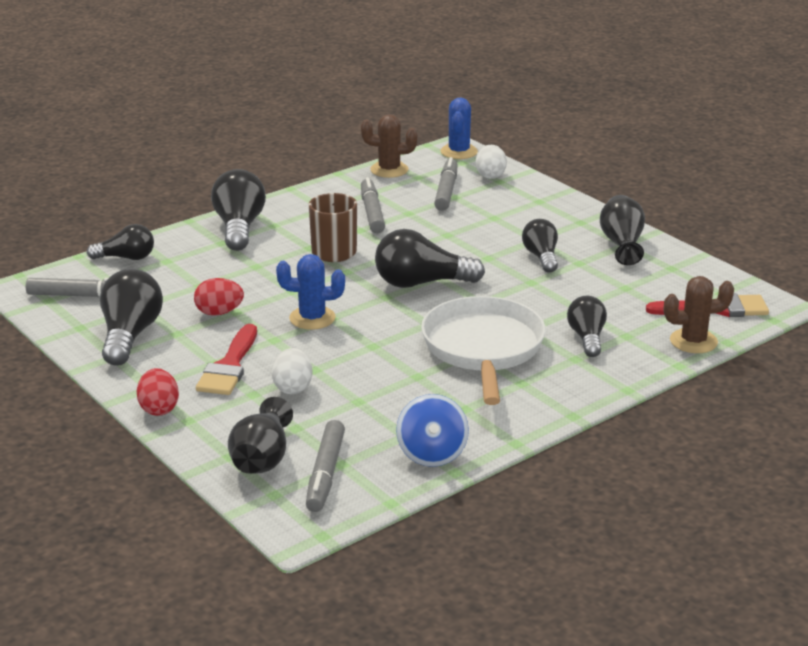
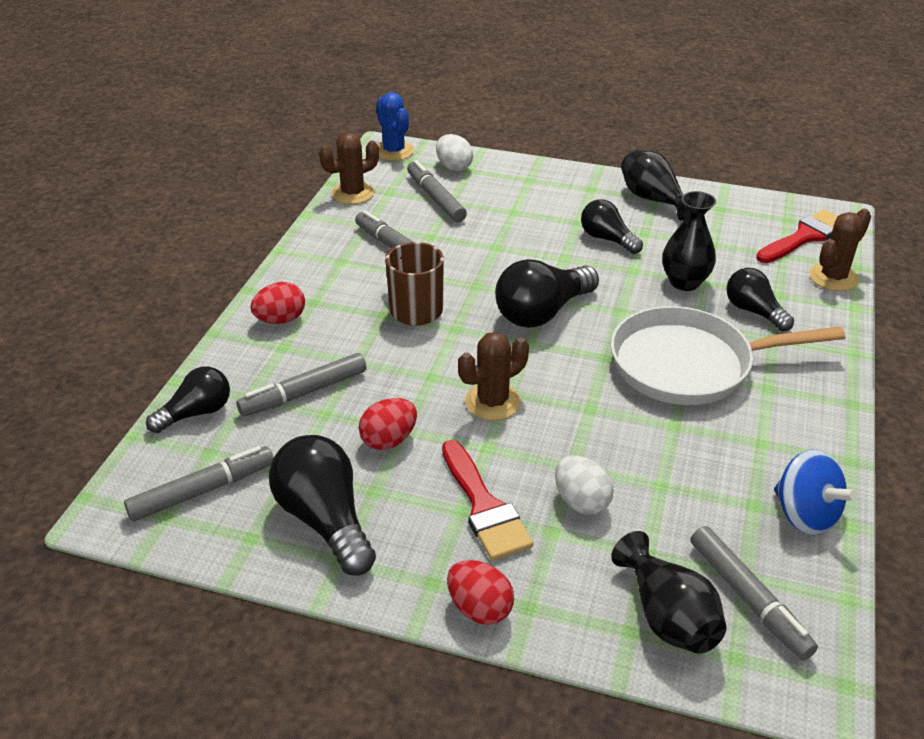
camera: 35 degrees left, 10 degrees up
(202, 270) = (305, 393): none -> grey marker
(239, 227) = (280, 320): black light bulb -> red egg
(312, 318) = (492, 402): blue cactus -> brown cactus
(483, 349) = (690, 365): white pan -> white pan turned 60 degrees counterclockwise
(560, 302) = (684, 282): none -> black vase

